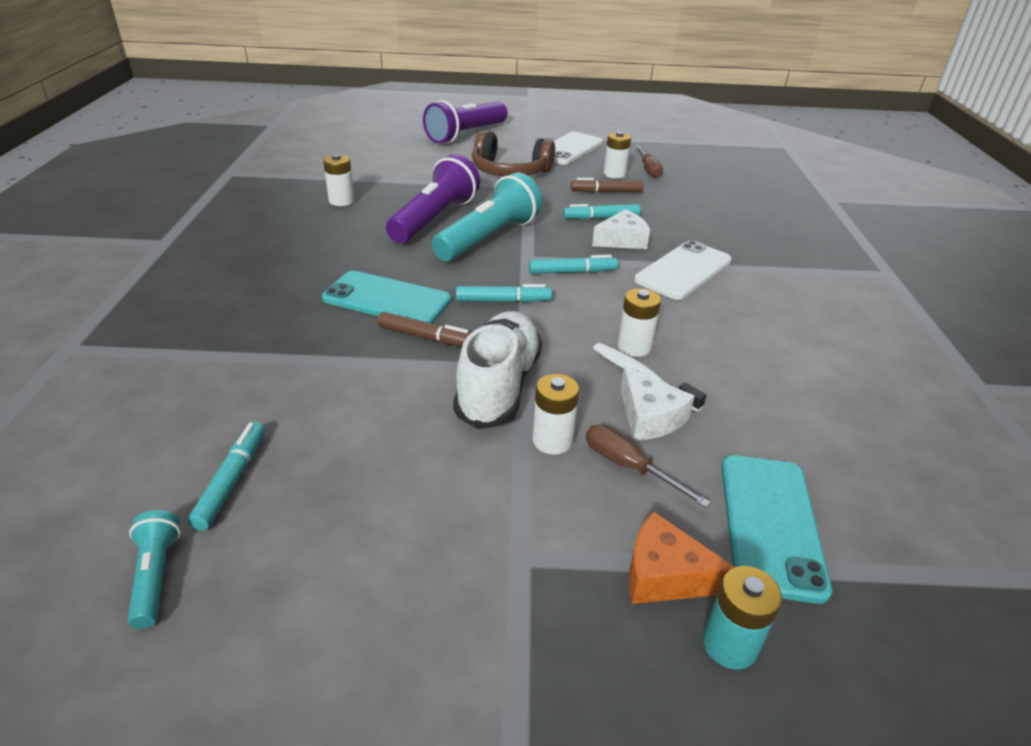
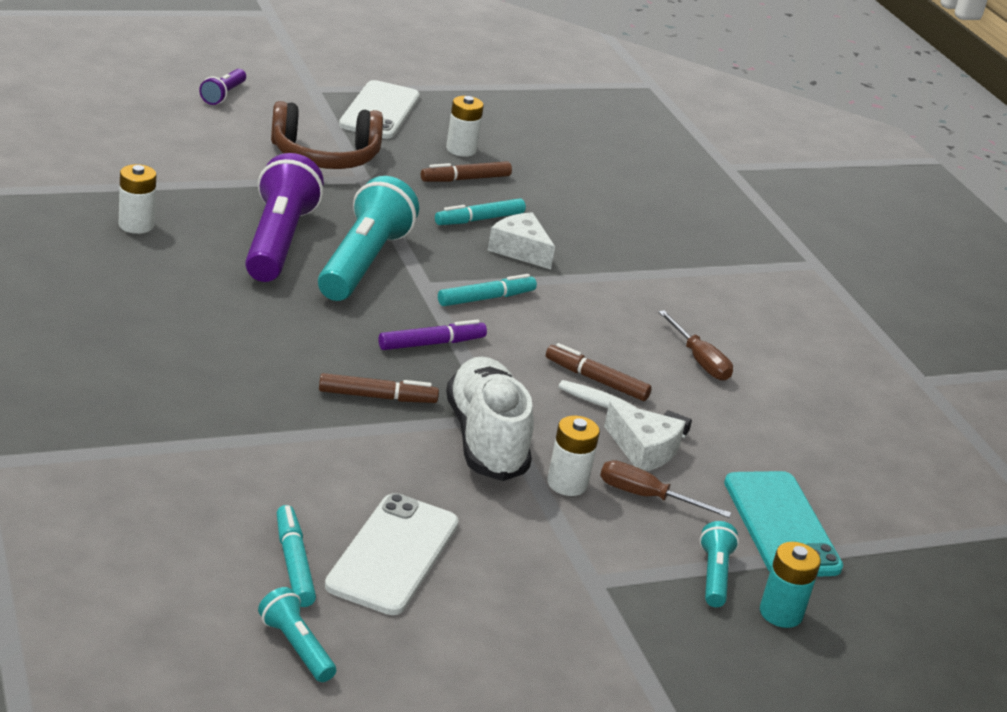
camera: 25 degrees left, 5 degrees down
(387, 299) = (301, 357): turquoise phone -> none
(466, 135) = (223, 95): purple flashlight -> purple flashlight, size x0.47
(503, 301) = (431, 343): turquoise marker -> purple marker
(622, 240) = (520, 250): white cheese -> white cheese turned 90 degrees counterclockwise
(634, 347) = (596, 380): white battery -> brown marker
(648, 169) = (499, 138): brown screwdriver -> brown screwdriver (699, 360)
(664, 575) = (714, 575): orange cheese -> turquoise flashlight
(683, 270) = (605, 283): white phone -> white phone (393, 554)

